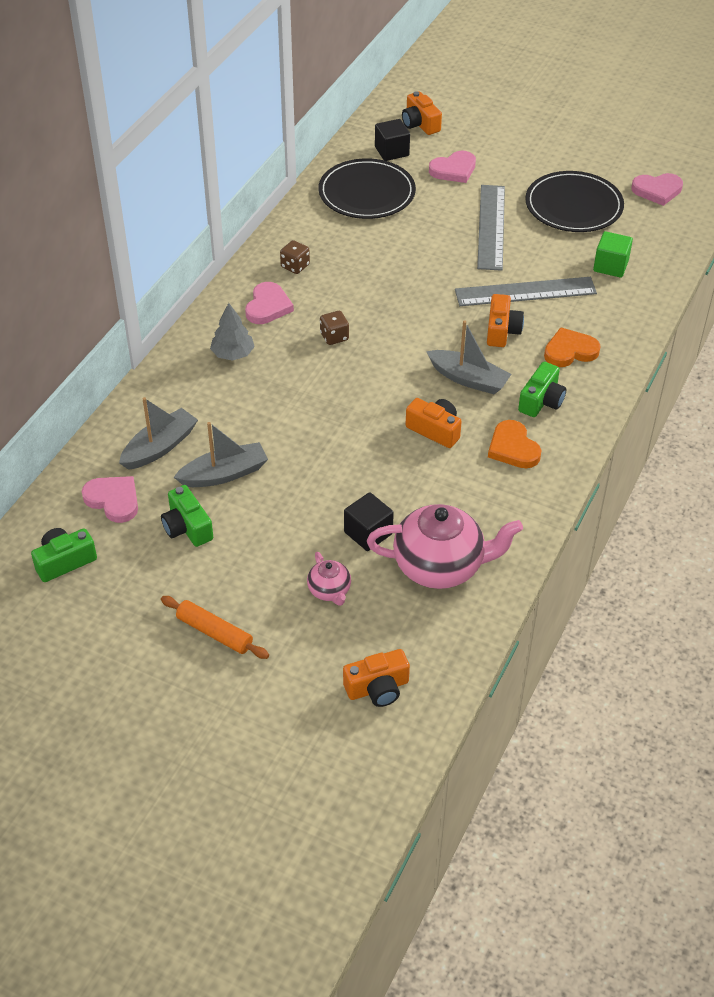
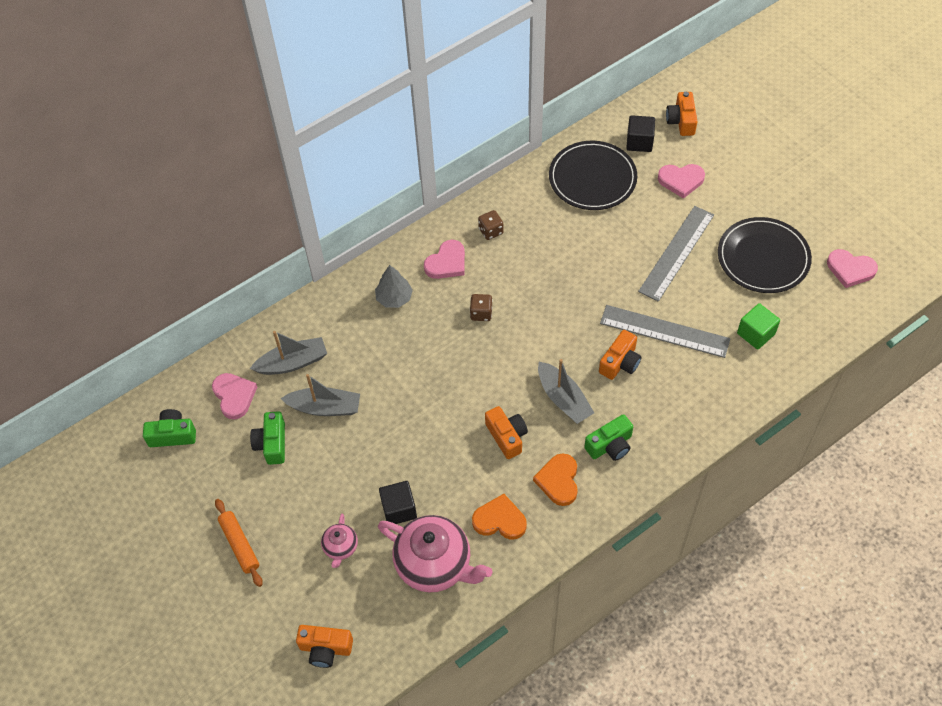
camera: 30 degrees right, 10 degrees up
(570, 351) = (665, 406): orange heart -> orange heart (500, 520)

